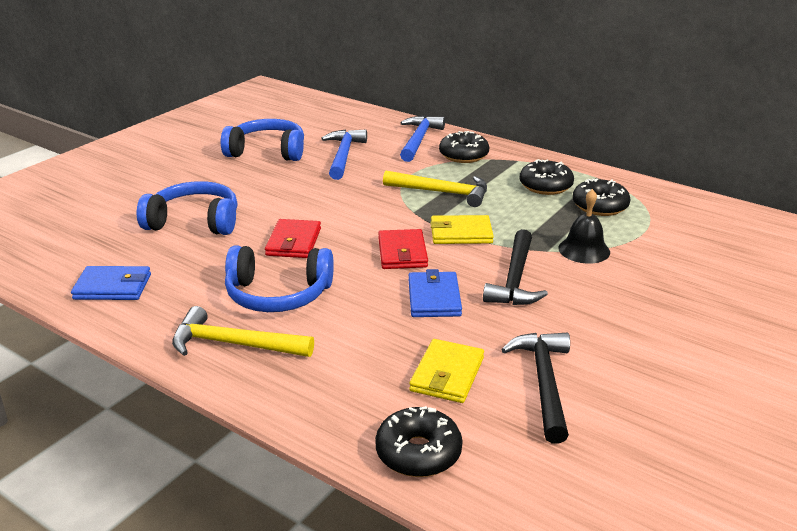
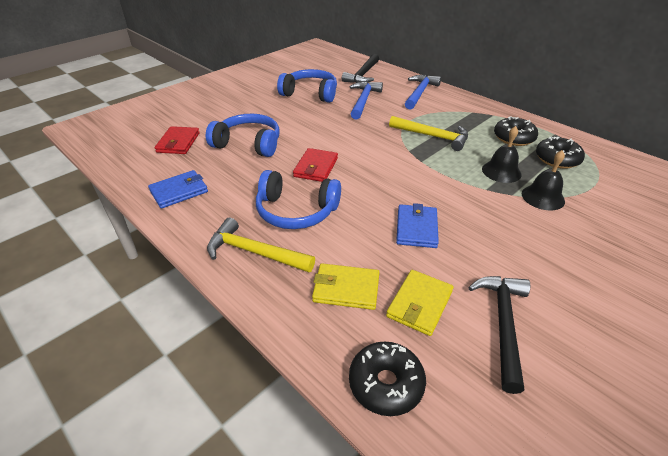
camera: 10 degrees right, 10 degrees up
(113, 287) = (179, 191): blue wallet -> blue wallet turned 45 degrees counterclockwise
(402, 253) = (396, 185): red wallet -> red wallet (178, 143)
(461, 233) = (443, 172): yellow wallet -> yellow wallet (346, 289)
(463, 155) = (452, 107): black donut -> none
(515, 279) = (484, 218): black hammer -> black hammer (363, 75)
(532, 226) = (501, 171): none -> black bell

